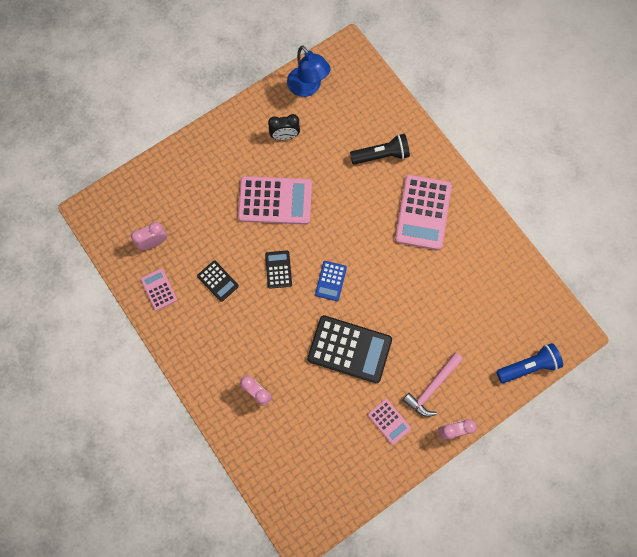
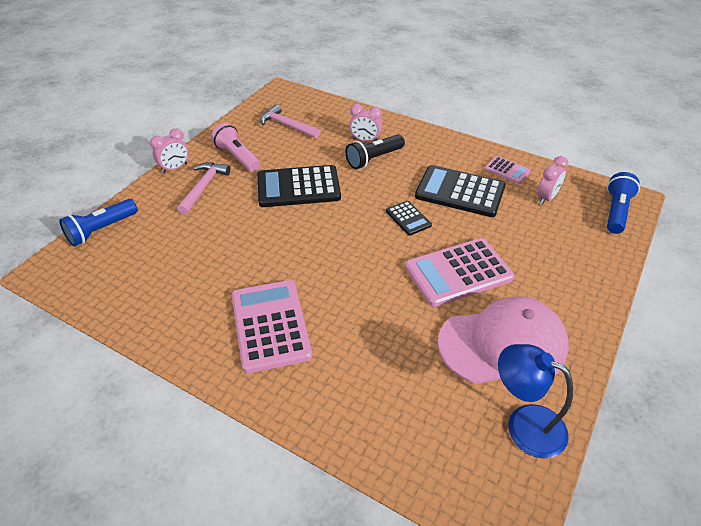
camera: 155 degrees right, 30 degrees down
(114, 204) = (616, 211): none -> blue flashlight
(218, 281) = (460, 192): black calculator -> black calculator, size x1.98
(285, 136) = (503, 344): black clock -> pink cap
(322, 456) = (287, 125): none -> pink hammer
(331, 281) = (347, 227): blue calculator -> none
(381, 155) = (360, 372): black flashlight -> black flashlight (374, 159)
(389, 421) = (237, 157): pink calculator -> pink flashlight

